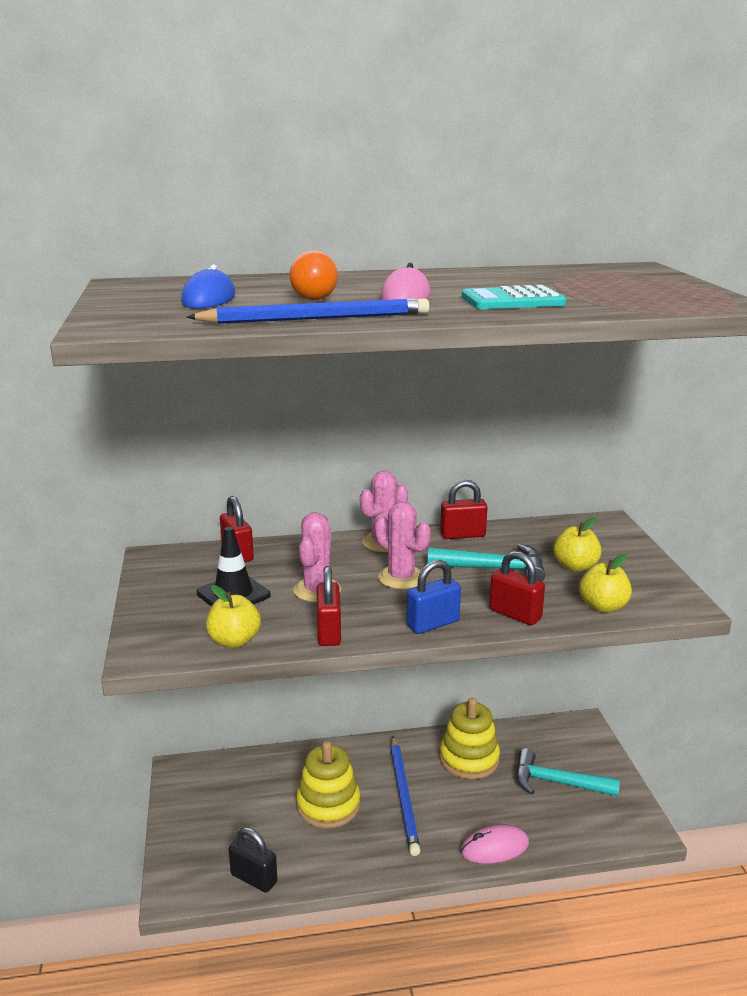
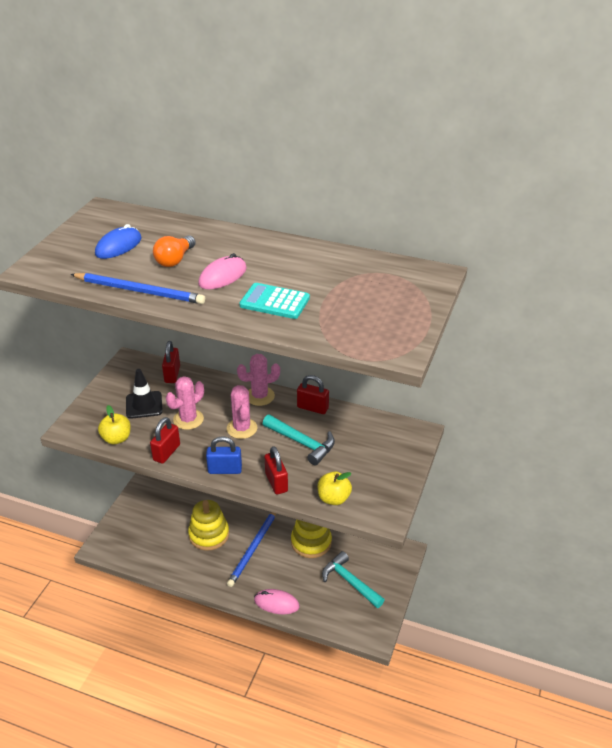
camera: 30 degrees right, 15 degrees up
(254, 878) = (141, 559): black padlock -> none
(575, 566) = (353, 461): yellow apple -> none

